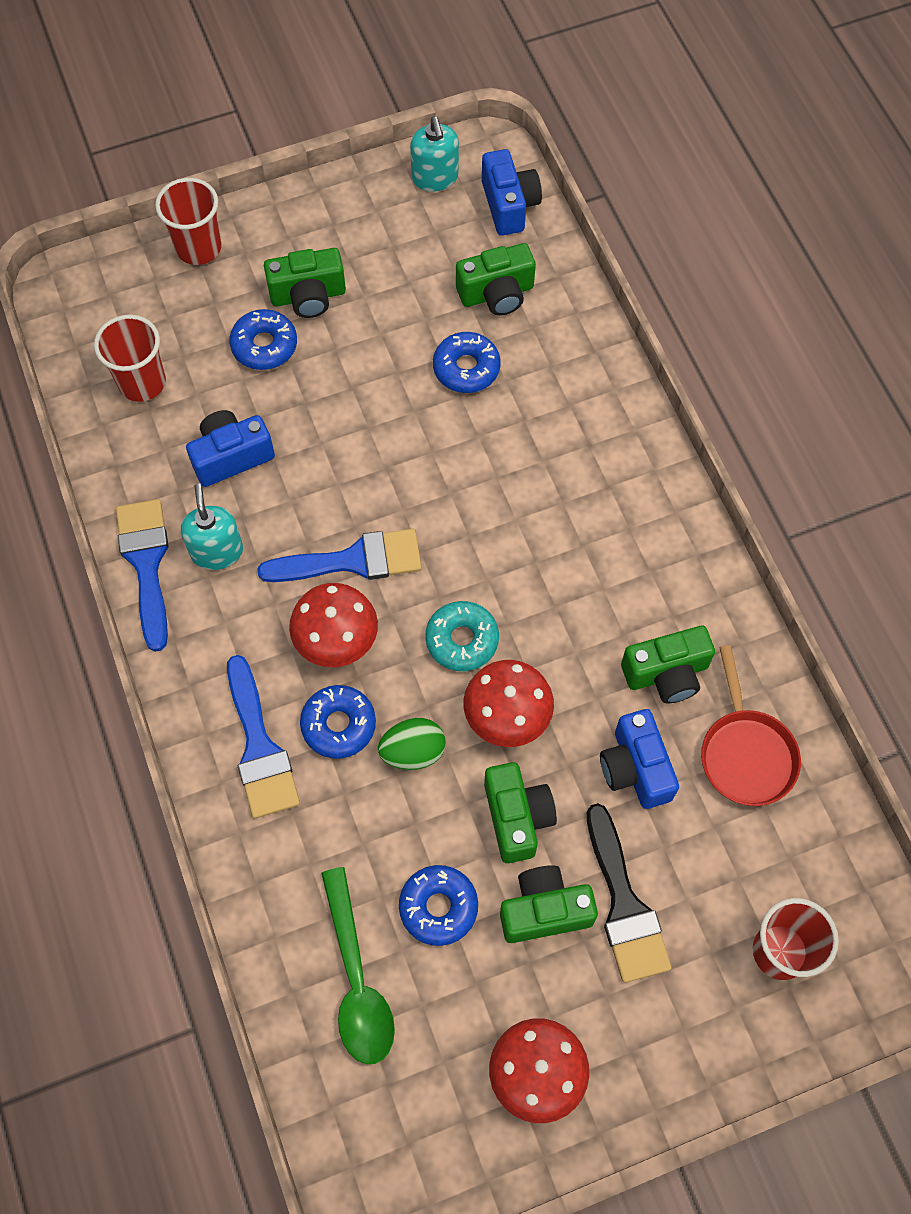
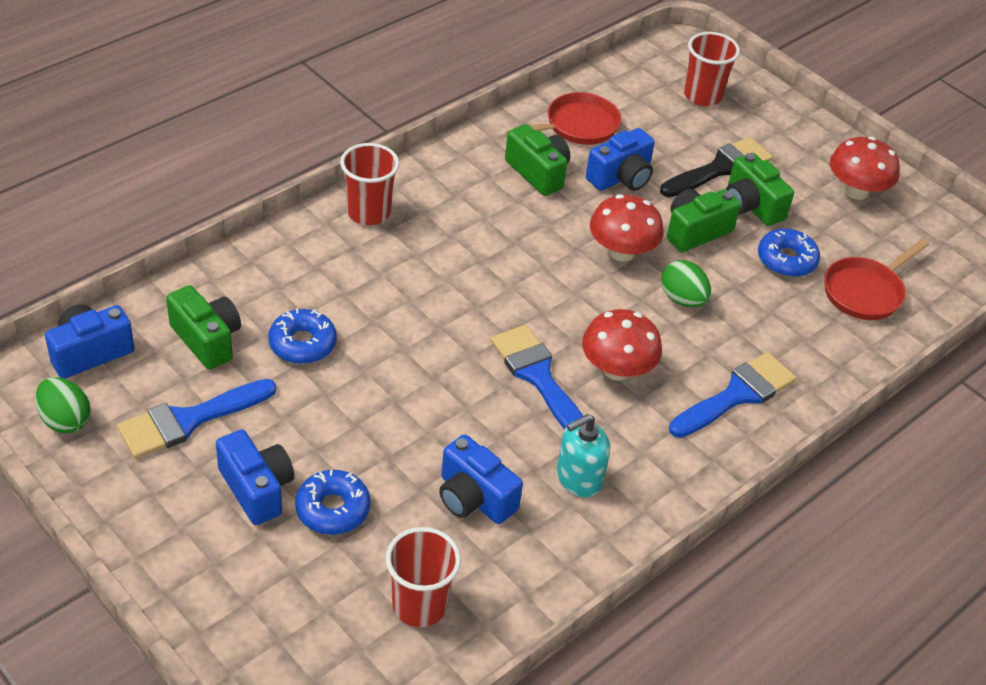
camera: 115 degrees left, 20 degrees down
(146, 563) = (619, 530): blue brush -> blue brush (188, 420)
(198, 248) = (221, 611): red cup -> red cup (368, 212)
(308, 296) = (257, 489): green camera -> blue camera
(338, 725) = (688, 349): blue donut -> none
(357, 980) = (865, 292): green spoon -> red pan
(435, 177) = (65, 420): turquoise soap dispenser -> green egg
(462, 640) = (573, 290): turquoise donut -> none

